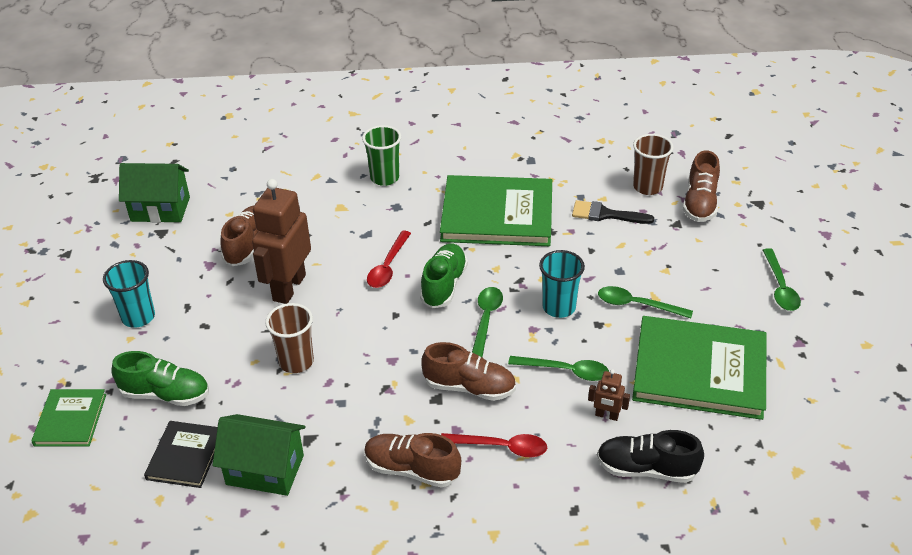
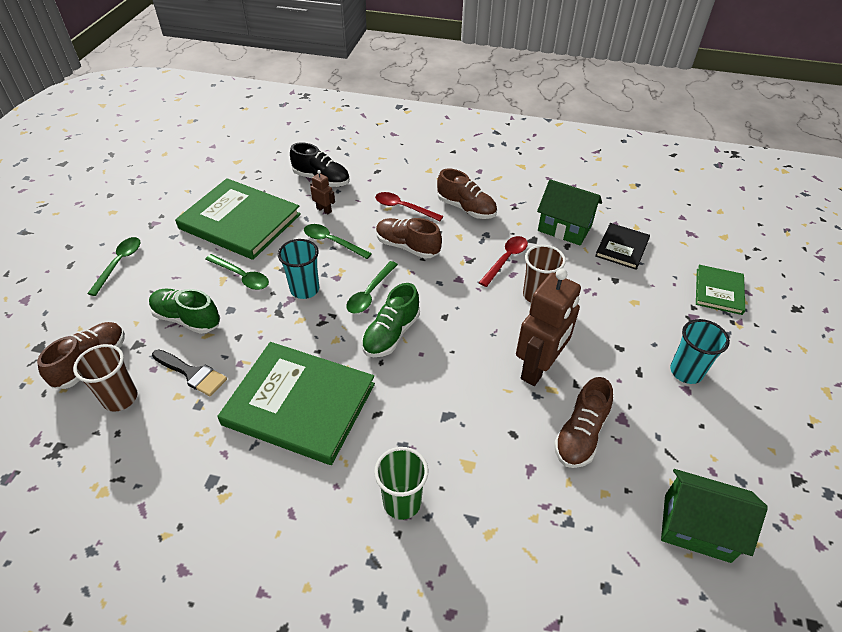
camera: 165 degrees left, 5 degrees up
(165, 394) = (645, 293): green shoe -> green shoe (187, 319)
(388, 266) = (436, 368): red spoon -> red spoon (506, 259)

